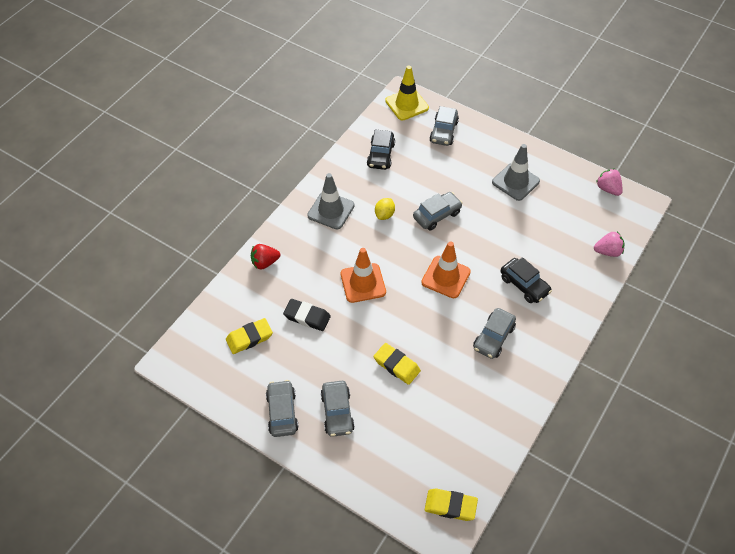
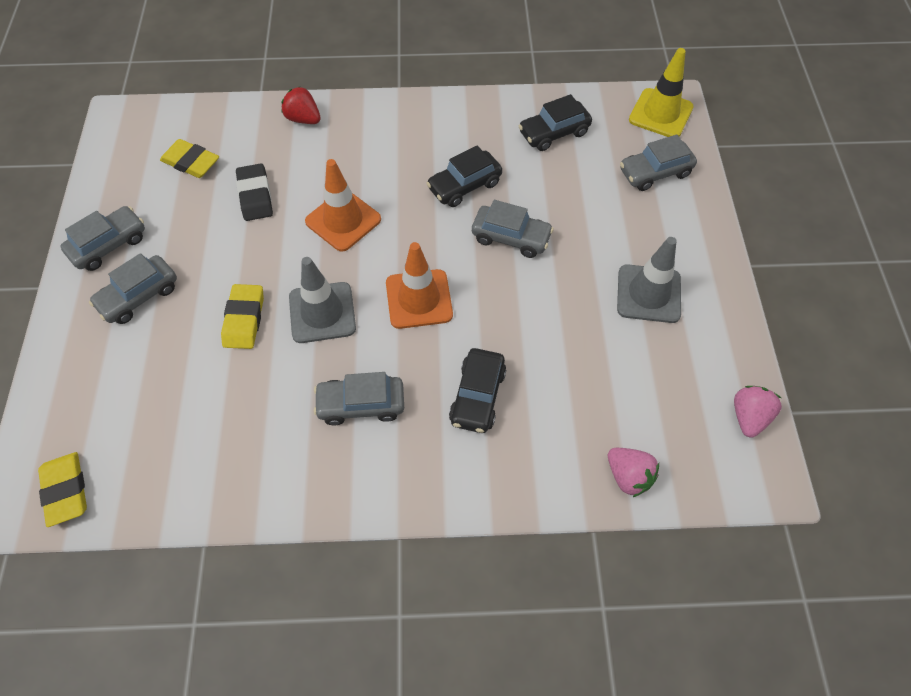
camera: 55 degrees right, 5 degrees up
(331, 210) = (426, 134): grey traffic cone -> grey traffic cone (322, 312)
(384, 215) = (464, 185): yellow lemon -> black car

